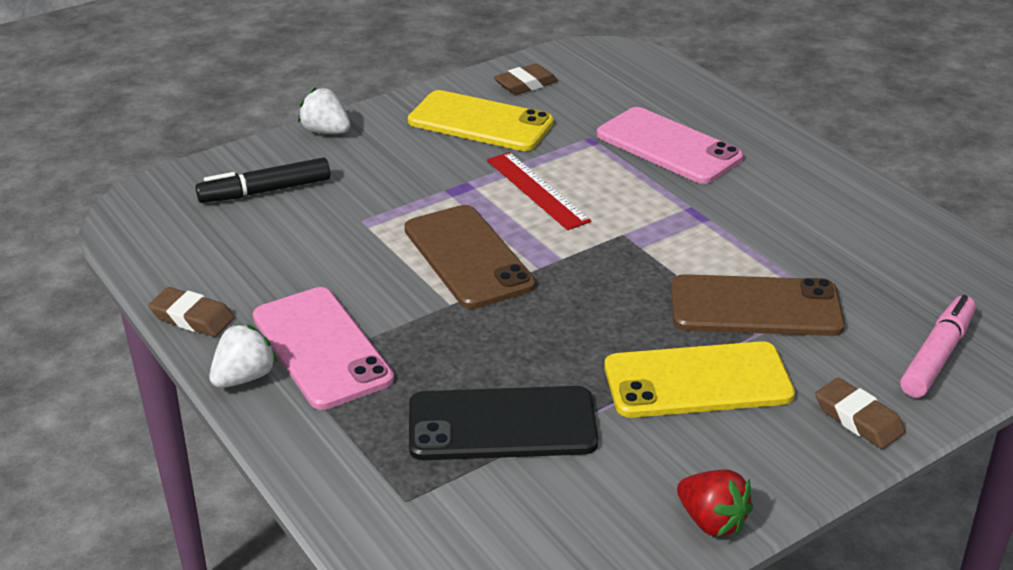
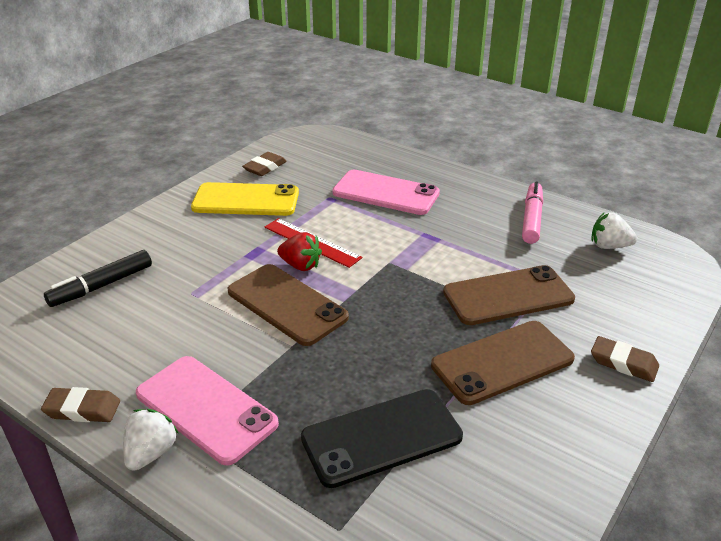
camera: 20 degrees left, 0 degrees up
(326, 131) = (131, 229): white strawberry -> white strawberry (609, 246)
(698, 381) = (502, 362): yellow phone -> brown phone
(711, 521) = (577, 475): red strawberry -> red strawberry (300, 265)
(936, 356) = (641, 303): pink marker -> pink marker (531, 219)

